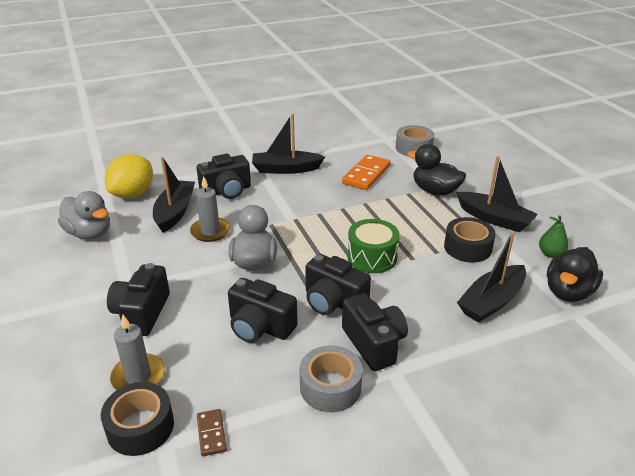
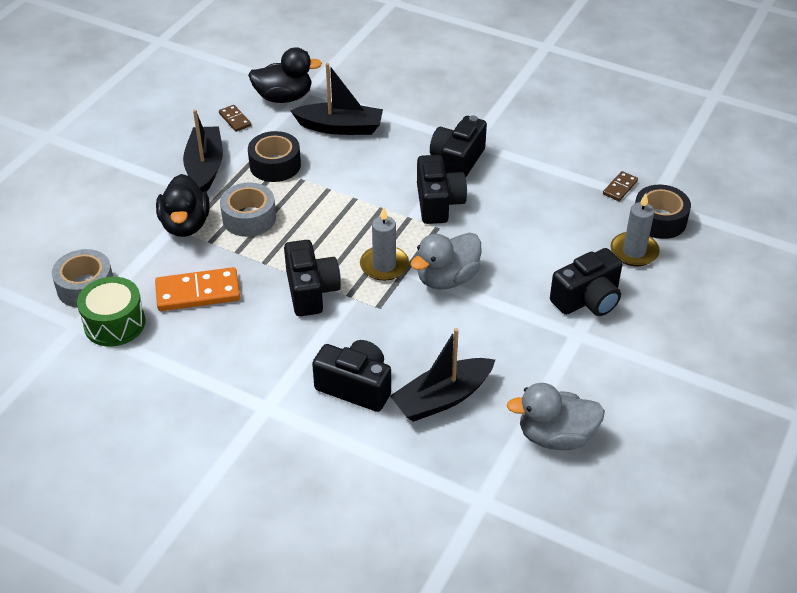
camera: 130 degrees left, 10 degrees up
(89, 233) = (555, 436): grey duck -> grey duck turned 90 degrees counterclockwise
(133, 194) = (454, 469): yellow lemon -> none
(210, 231) = (440, 342): grey candle -> grey candle (384, 265)
(260, 327) = (513, 224): black camera -> black camera (311, 291)
(286, 169) = (252, 369): black boat -> none
(330, 387) = (520, 160): grey tape -> grey tape (249, 218)
(372, 257) = (354, 212): green drum -> green drum (114, 323)
(550, 254) = (235, 120): green pear -> brown domino

